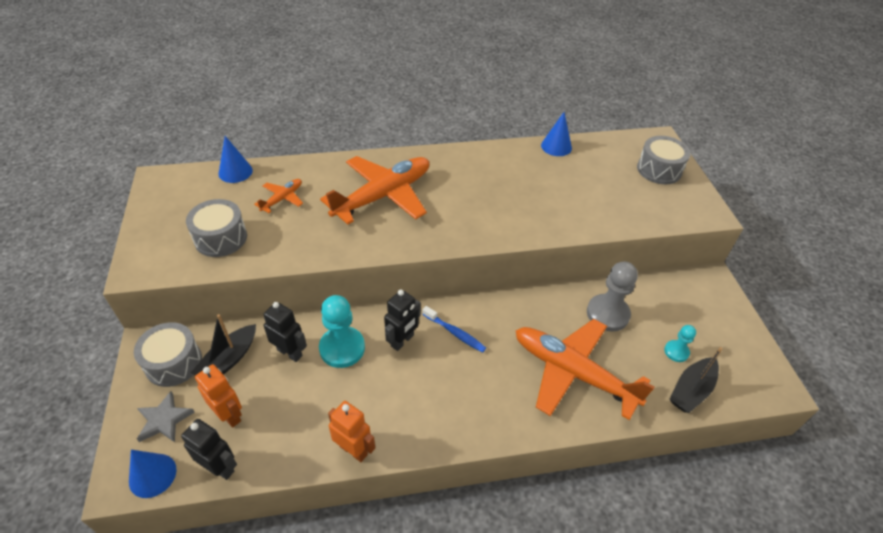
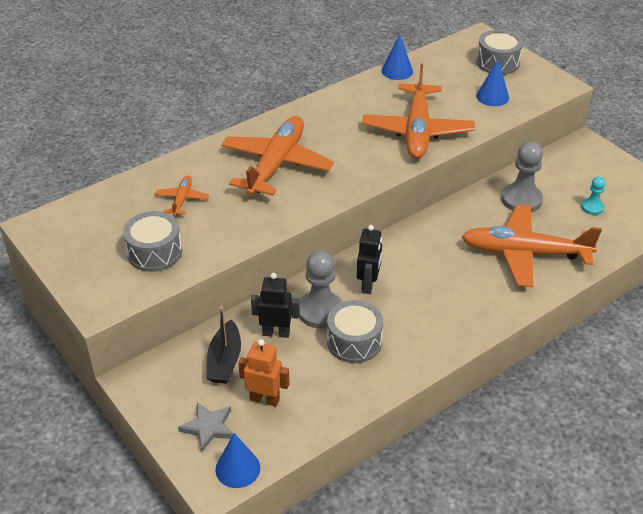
camera: 25 degrees left, 5 degrees down
(173, 362) = (174, 383): grey drum -> grey drum (354, 342)
(220, 467) = (292, 438): black robot -> none
(235, 172) = (111, 193): blue cone -> blue cone (492, 96)
(342, 348) = (320, 311): turquoise pawn -> grey pawn
(353, 450) = (394, 378): orange robot -> none
(455, 333) = (408, 261): blue toothbrush -> none
(533, 209) = (417, 130): none -> orange plane
(691, 390) = (620, 230): black boat -> none

